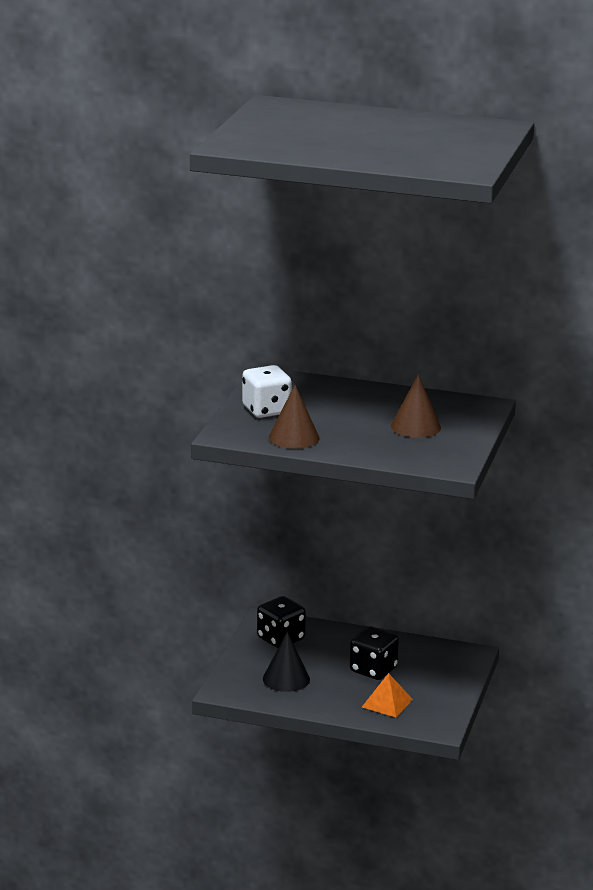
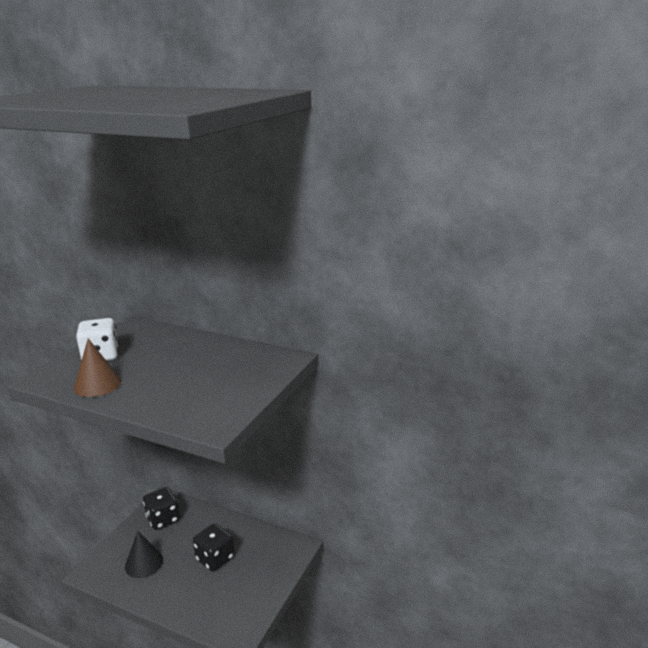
camera: 10 degrees right, 0 degrees up
(387, 703) = (208, 599): orange pyramid -> none
(415, 426) = (212, 378): brown cone -> none

